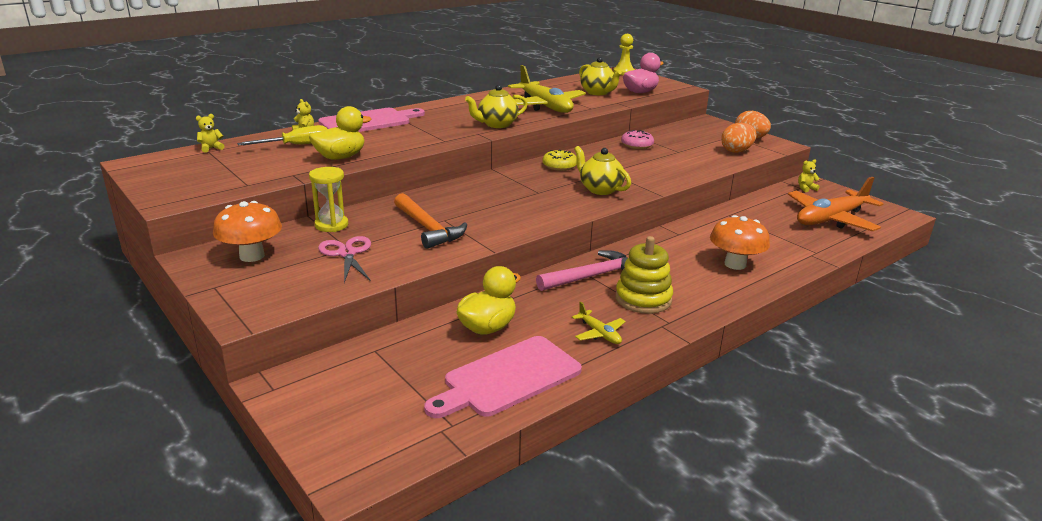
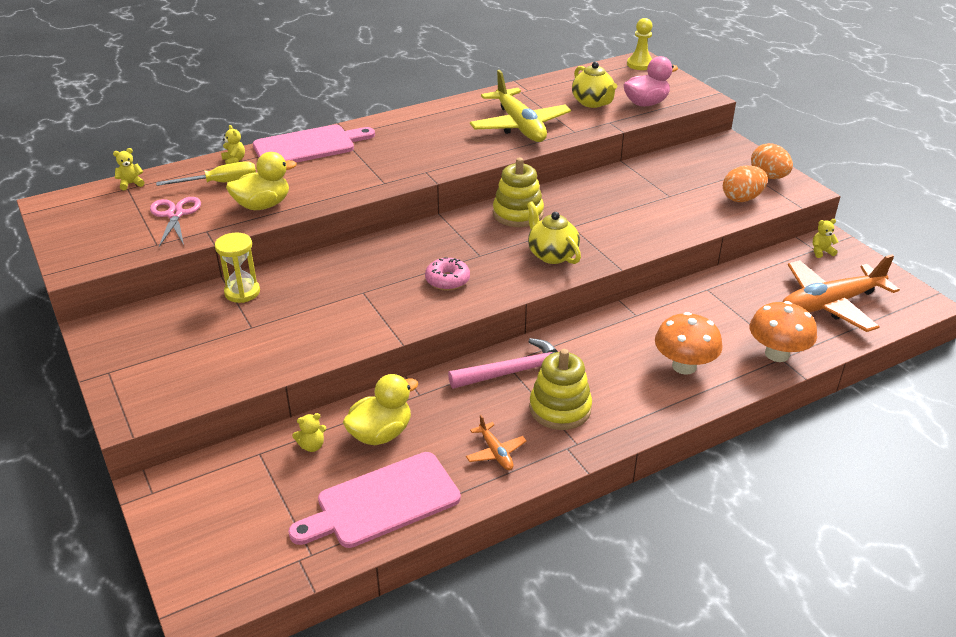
camera: 10 degrees right, 10 degrees up
(252, 256) = (153, 332): orange mushroom -> orange mushroom (777, 354)
(347, 253) = (248, 335): pink scissors -> pink scissors (175, 214)
(425, 341) = (312, 446): none -> yellow teddy bear
(428, 228) = (342, 304): orange hammer -> none
(497, 124) = (452, 157): yellow teapot -> none
(559, 166) = (518, 214): yellow donut -> yellow stacking toy
(599, 333) = (495, 452): yellow plane -> orange plane
(637, 145) = (622, 182): pink donut -> pink donut (447, 280)

